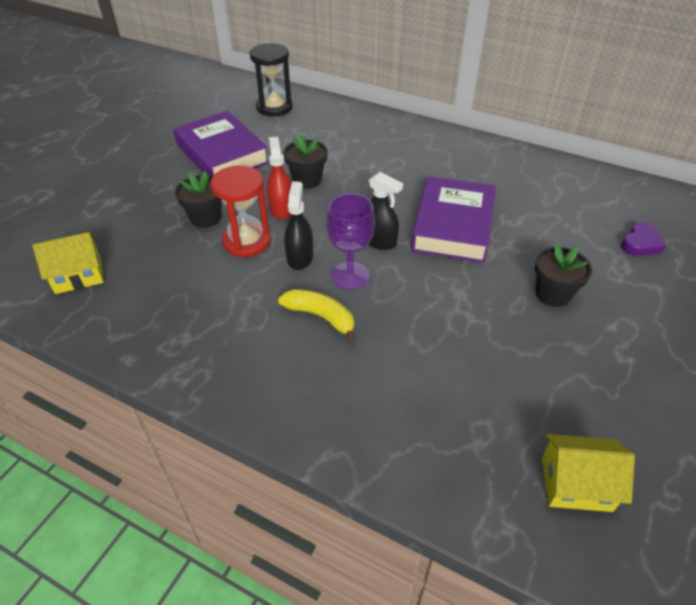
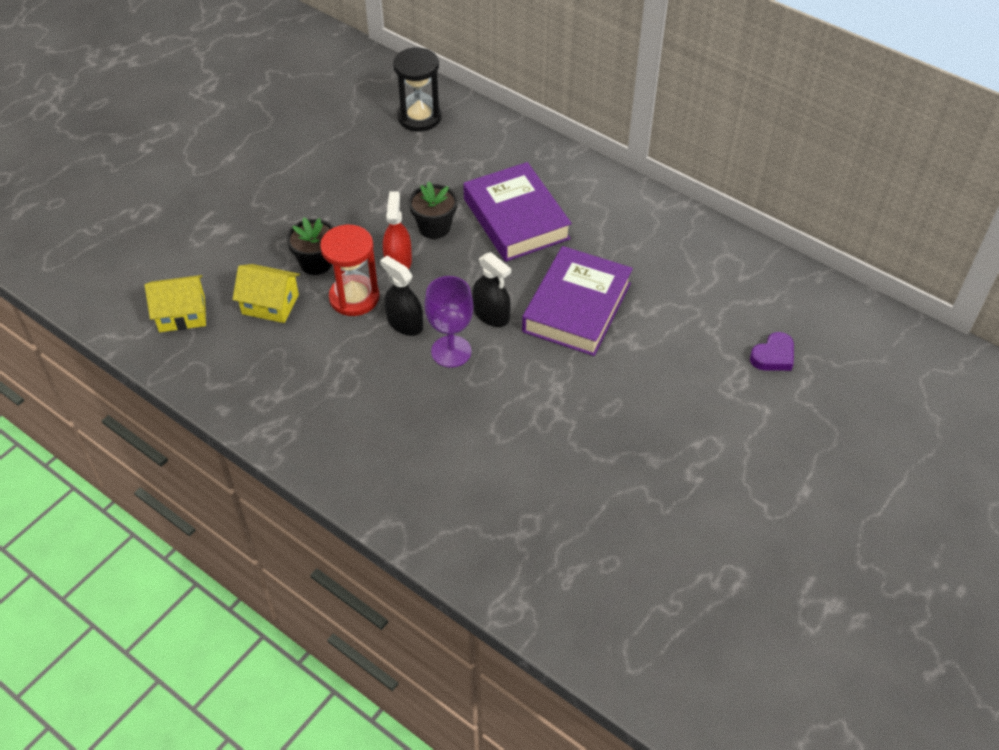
camera: 10 degrees right, 5 degrees up
(222, 154) = (347, 179): purple book -> purple book (516, 219)
(300, 257) = (405, 323): black spray bottle -> black spray bottle turned 60 degrees counterclockwise
(321, 317) = (410, 392): yellow banana -> none
(553, 294) = (651, 401): black flower pot -> none
(576, 484) = (594, 580): yellow house -> yellow house (270, 304)

